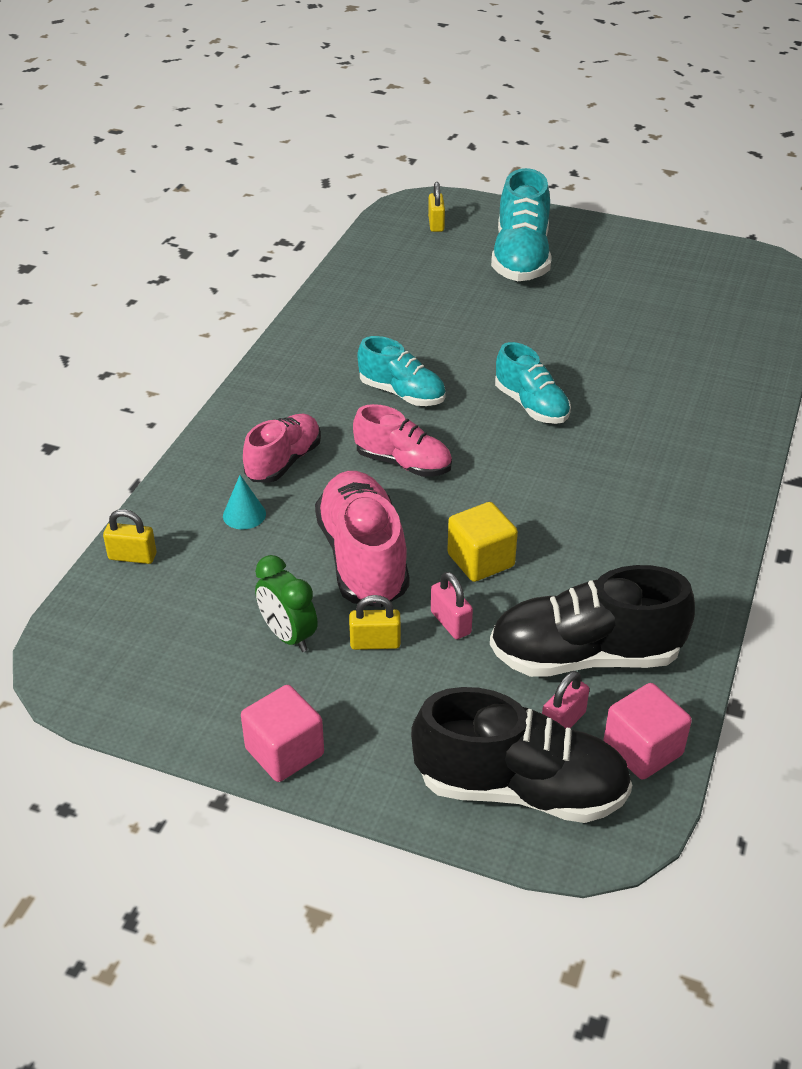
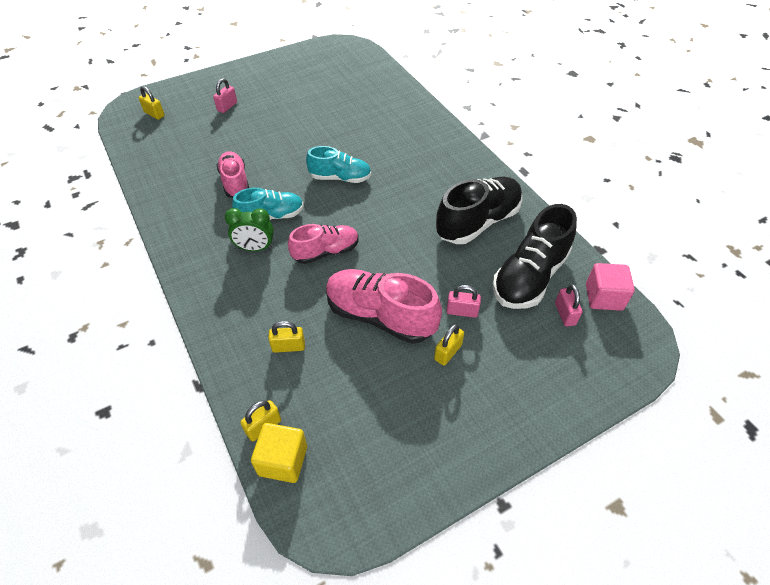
camera: 50 degrees left, 10 degrees up
(244, 514) = (288, 346): turquoise cone -> yellow padlock
(283, 462) = (265, 300): pink shoe -> pink shoe (235, 182)
(284, 752) = (493, 447): pink cube -> none
(288, 636) = (407, 388): green clock -> green clock (255, 248)
(480, 560) = (429, 270): yellow cube -> yellow cube (283, 460)
(520, 788) = (595, 359): black shoe -> black shoe (478, 222)
(521, 259) = (227, 107): turquoise shoe -> pink padlock

